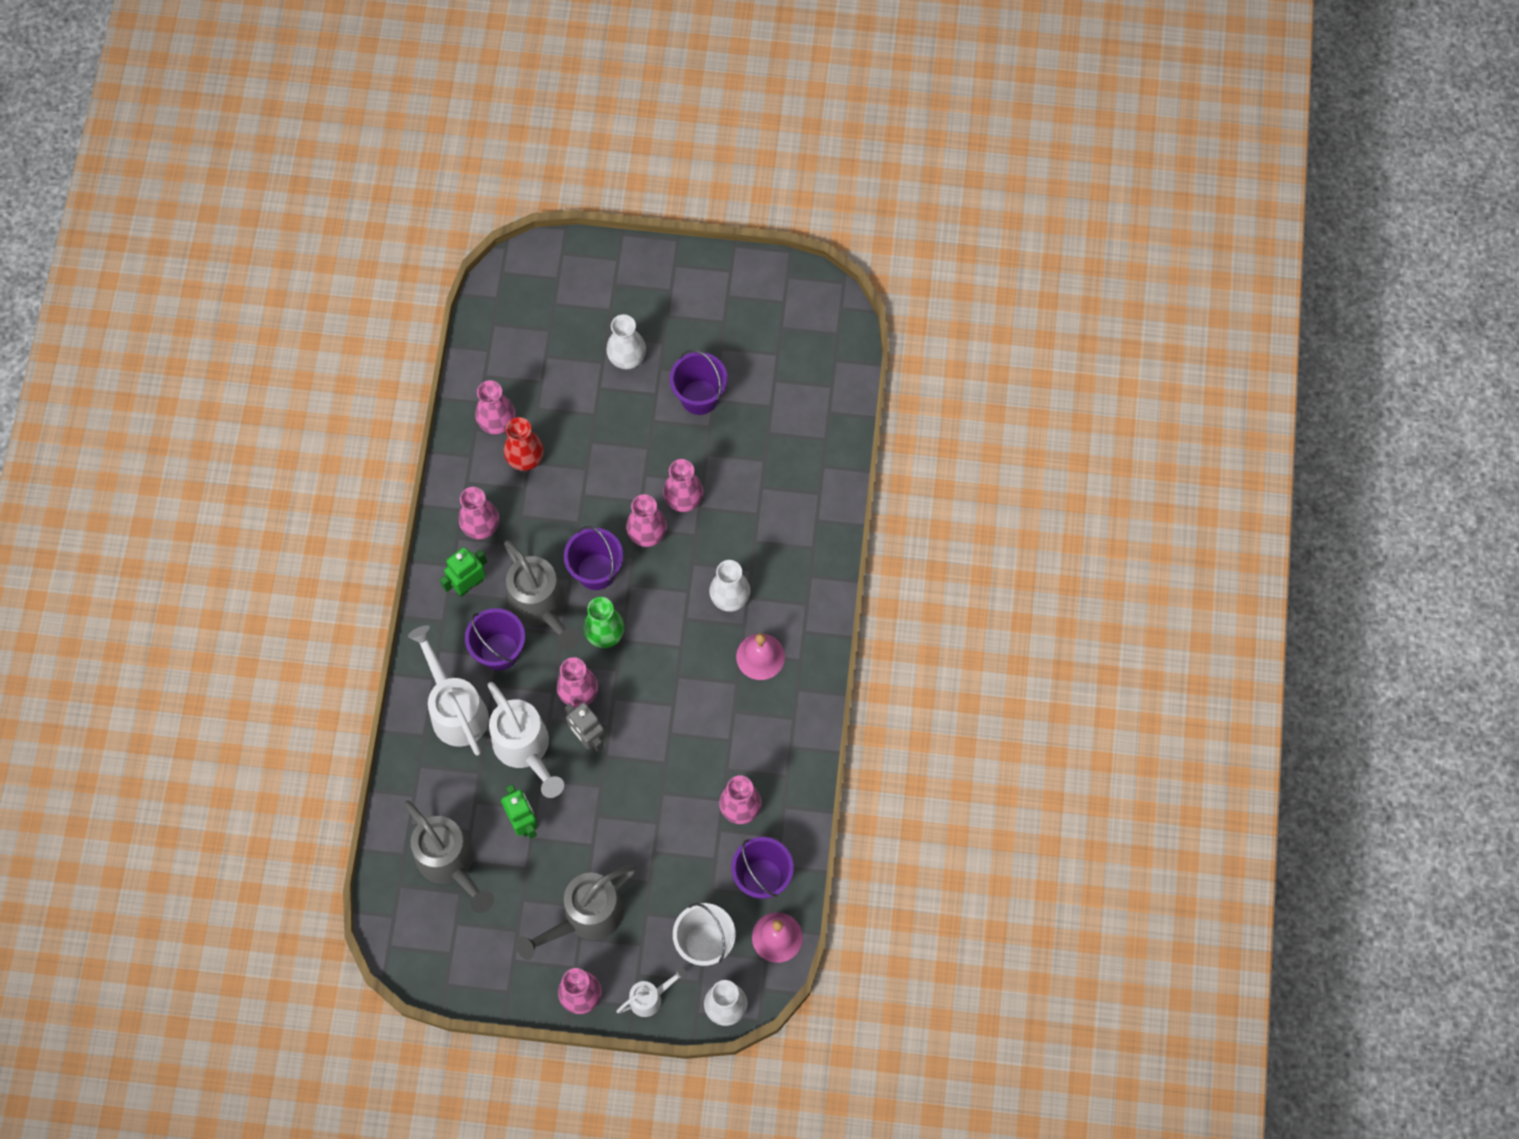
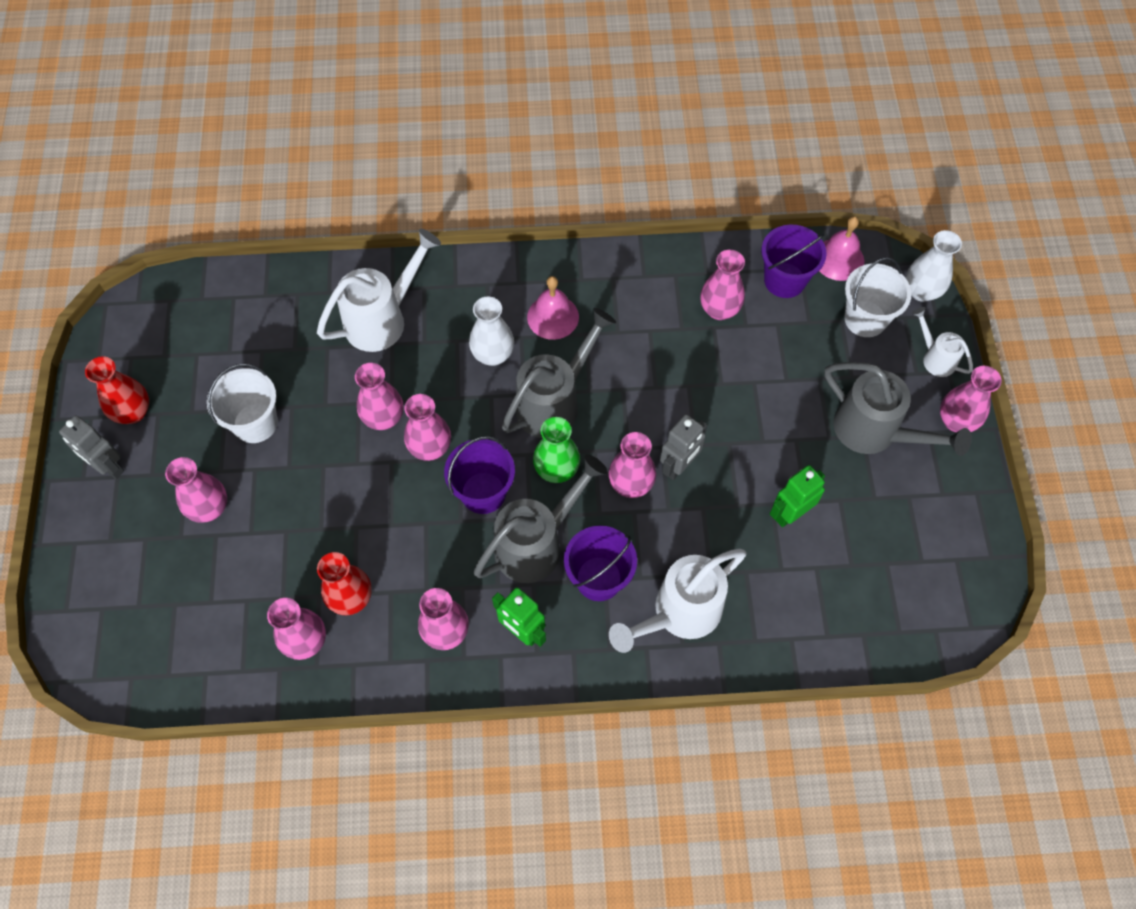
camera: 100 degrees left, 5 degrees down
(450, 863) = (858, 581): grey watering can -> grey watering can (554, 402)
(525, 749) = (707, 528): white watering can -> white watering can (382, 319)
(627, 358) = (209, 508): white vase -> pink vase
(681, 284) = (108, 466): none -> grey robot
(699, 397) = (255, 423): purple bucket -> white bucket
(729, 303) = (133, 412): none -> red vase

